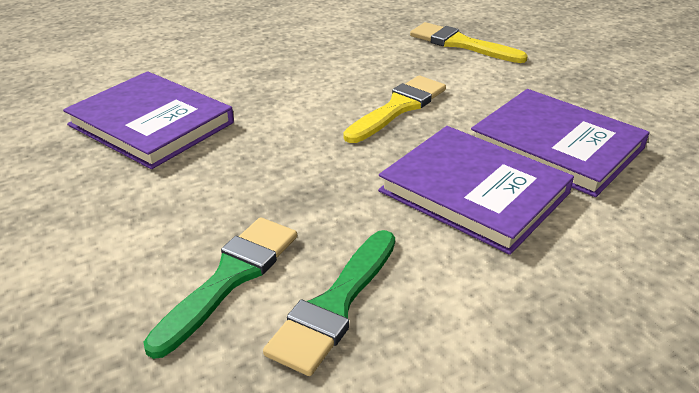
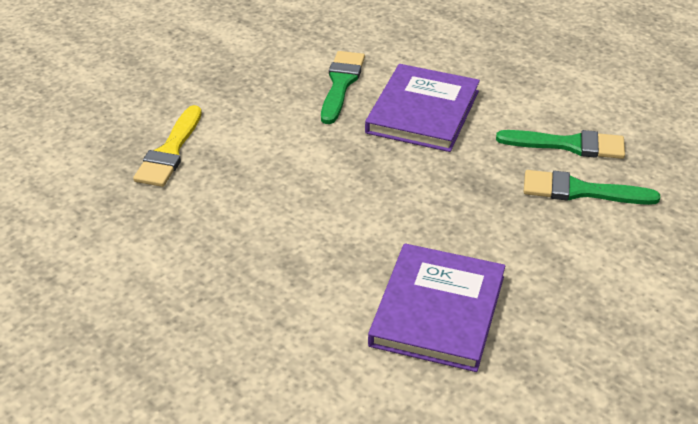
camera: 110 degrees left, 5 degrees up
(398, 108) = (324, 166): yellow brush -> none
(556, 146) = (341, 84): purple book -> green brush

